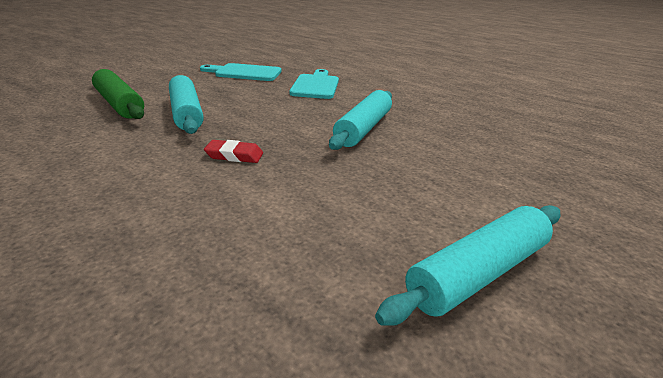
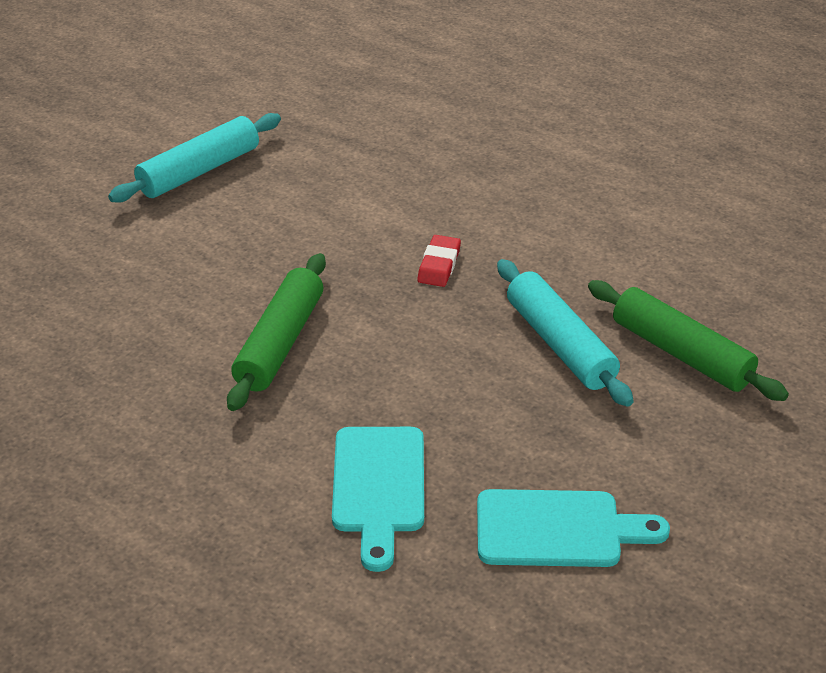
camera: 175 degrees right, 10 degrees up
(234, 155) = (439, 265): red eraser -> red eraser turned 75 degrees counterclockwise
(363, 129) = (279, 343): turquoise rolling pin -> green rolling pin

